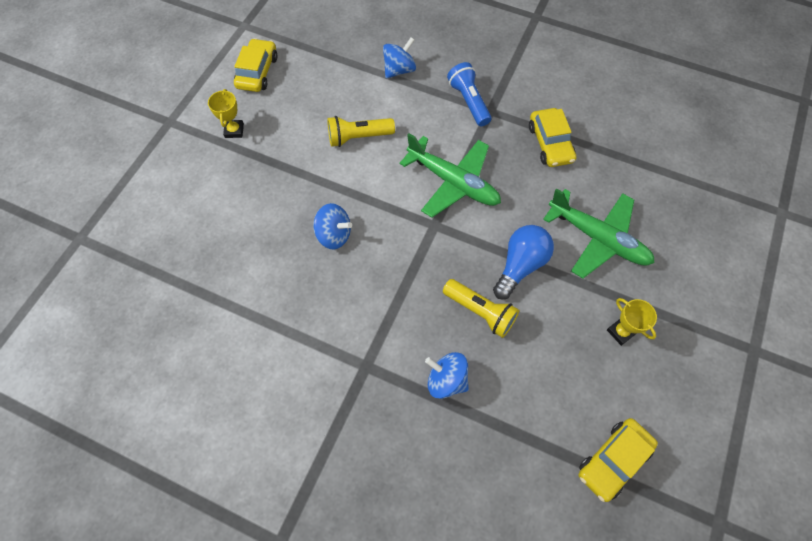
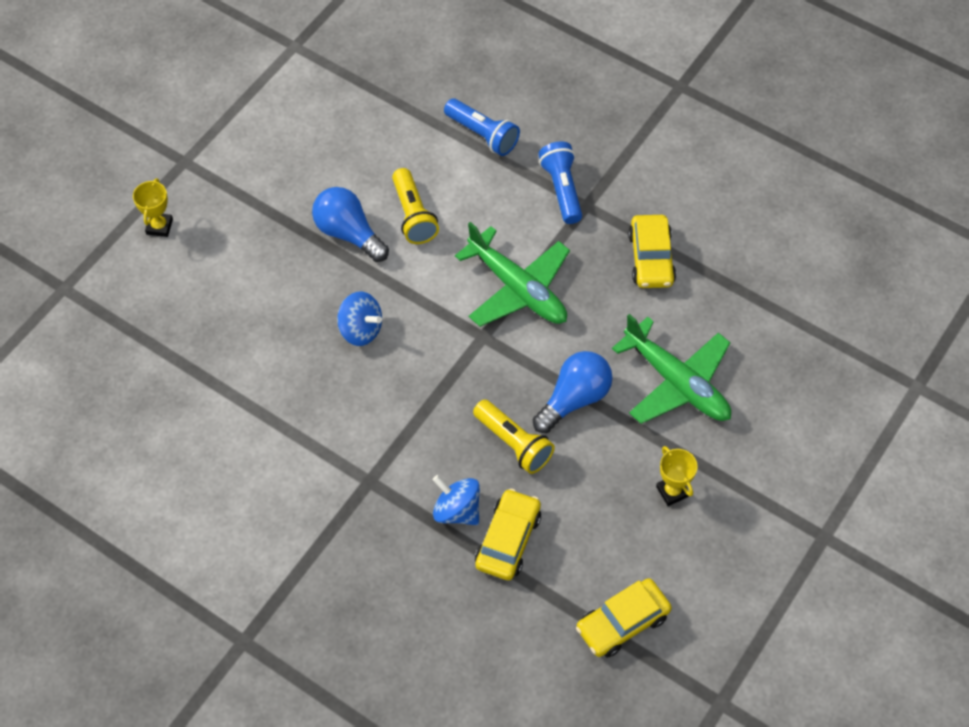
camera: 10 degrees right, 5 degrees down
(234, 130) = (262, 184): yellow trophy -> yellow trophy (159, 226)
(257, 72) = (302, 112): yellow car -> yellow car (508, 540)
(310, 158) = (348, 233): none -> blue light bulb
(358, 137) = (413, 215): yellow flashlight -> yellow flashlight turned 105 degrees counterclockwise
(399, 70) = (482, 135): blue spinning top -> blue flashlight

